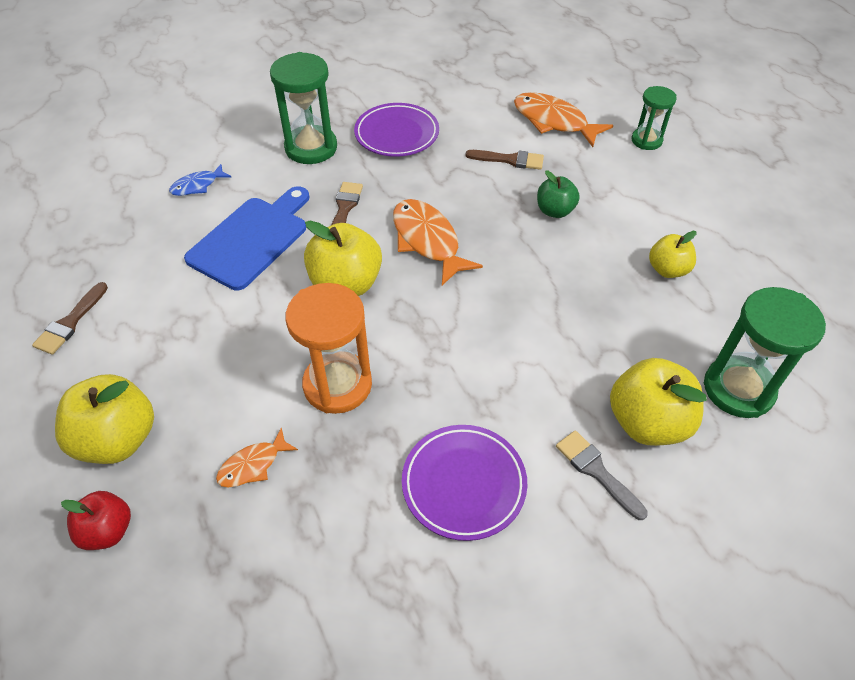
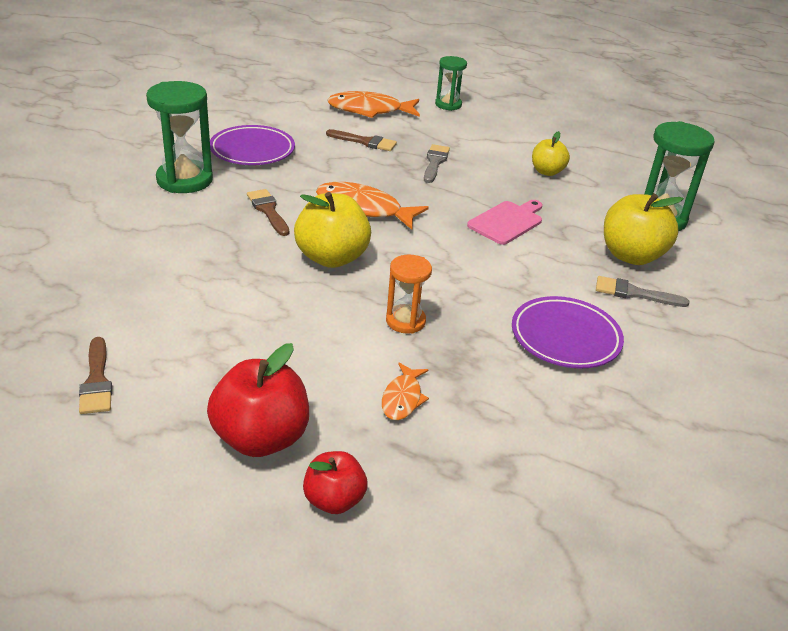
camera: 40 degrees left, 15 degrees down
(118, 439) = (261, 438): yellow apple -> red apple
(198, 185) = (103, 238): blue fish -> none
(251, 239) = (209, 258): blue cutting board -> none
(337, 385) = (405, 321): orange hourglass -> orange hourglass, size x0.59
(509, 160) = (365, 142): brown brush -> brown brush turned 45 degrees clockwise
(553, 316) = (507, 222): none -> pink cutting board
(555, 211) = (435, 162): green apple -> grey brush

